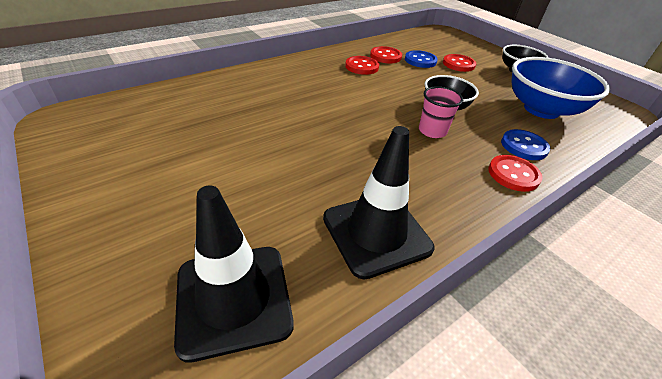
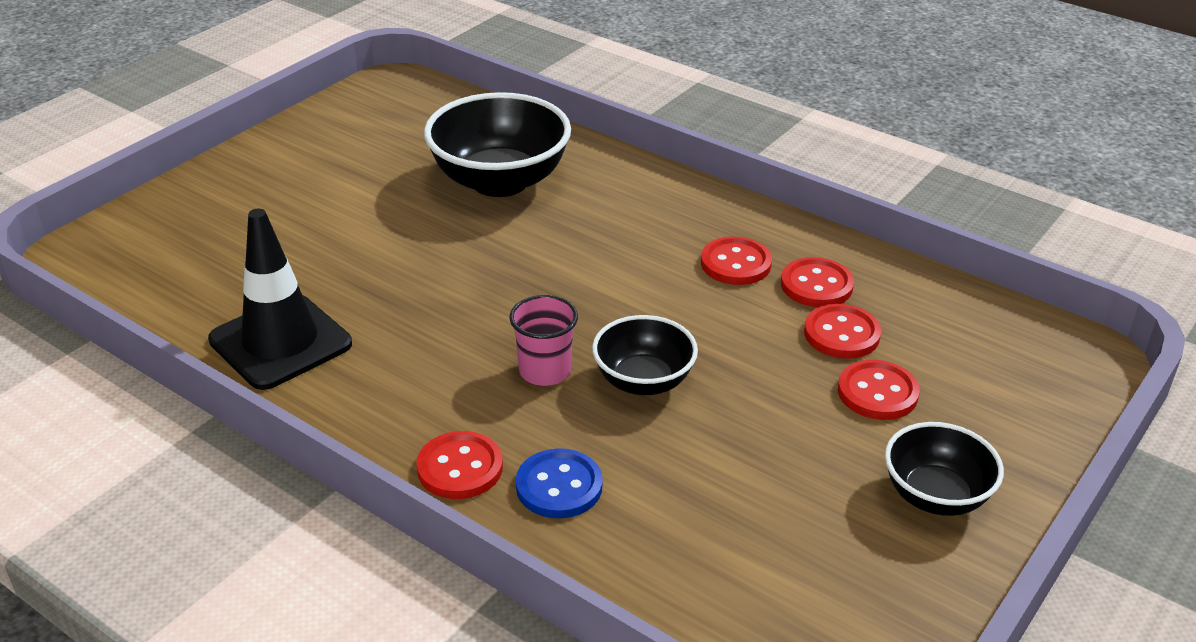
camera: 75 degrees right, 5 degrees down
(234, 299) = (169, 270): black traffic cone -> none
(239, 106) = (500, 181): none -> black bowl
(420, 60) = (841, 334): blue button -> red button
(541, 109) = (736, 525): blue bowl -> none

